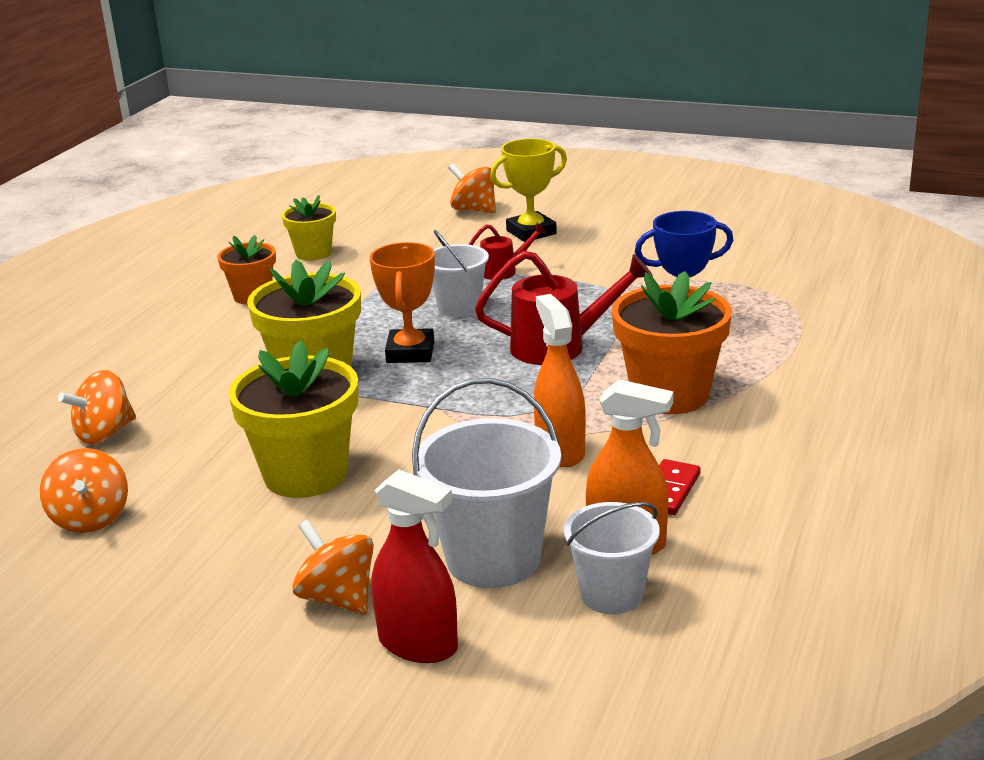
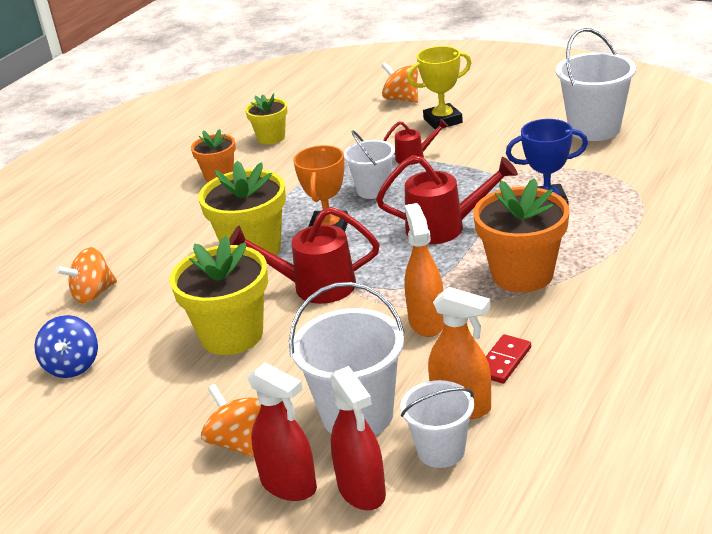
camera: 10 degrees right, 5 degrees up
(90, 518) = (73, 366): orange spinning top -> blue spinning top
(405, 415) = (314, 286): none -> red watering can
(518, 646) = (361, 490): none -> red spray bottle
(720, 238) = (594, 129): none -> white bucket

